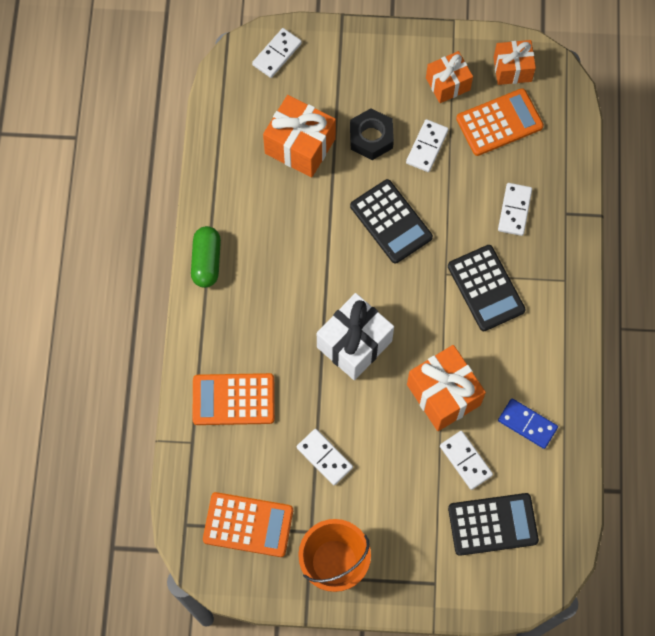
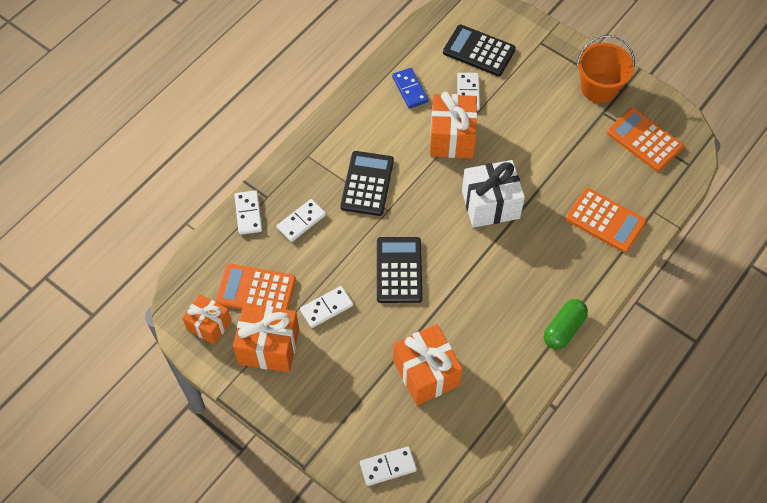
camera: 145 degrees left, 10 degrees down
(324, 457) = (563, 148): white domino -> white domino (248, 213)
(371, 137) = (364, 343): black nut -> none
(448, 84) = (269, 346): orange gift -> orange gift, size x1.54

